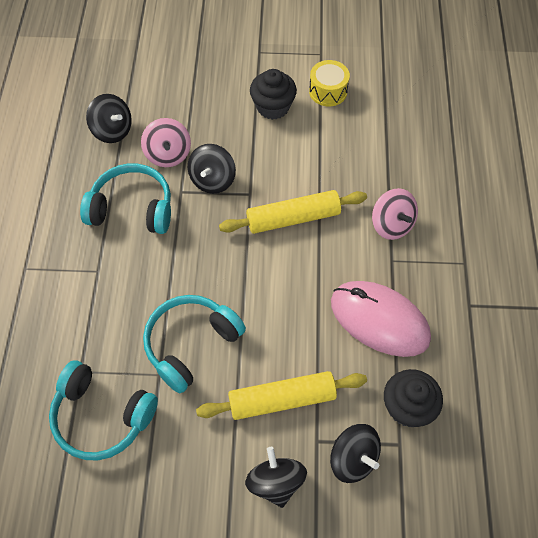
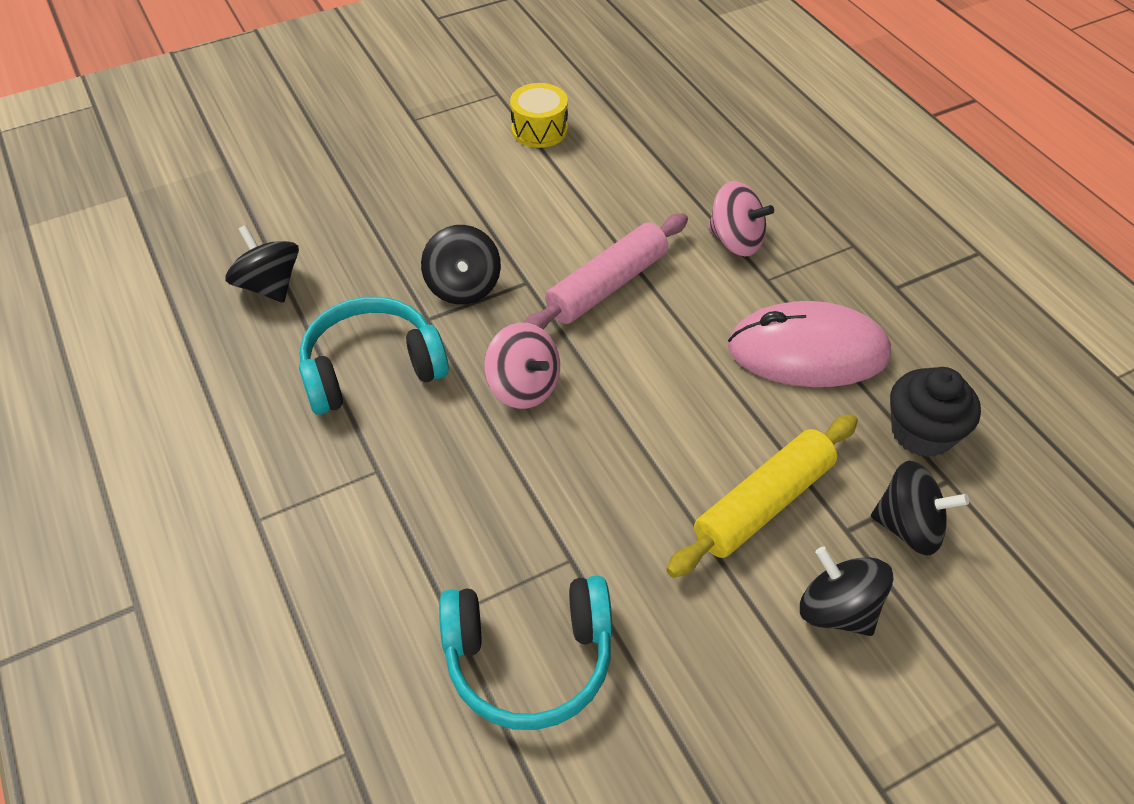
camera: 30 degrees left, 10 degrees down
(112, 130) = (269, 285): black spinning top -> black spinning top turned 135 degrees counterclockwise
(168, 154) = (375, 282): pink spinning top -> pink spinning top (523, 387)
(190, 344) = (587, 498): turquoise headphones -> none
(273, 107) = (480, 172): black cupcake -> none
(293, 218) = (607, 285): yellow rolling pin -> pink rolling pin

